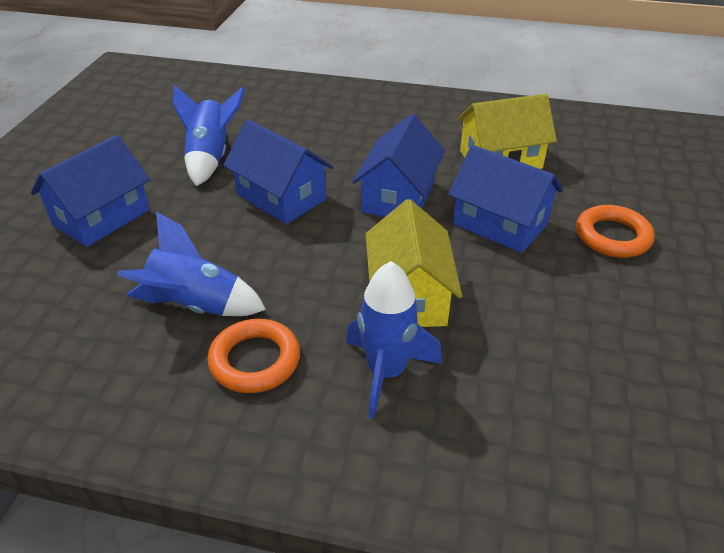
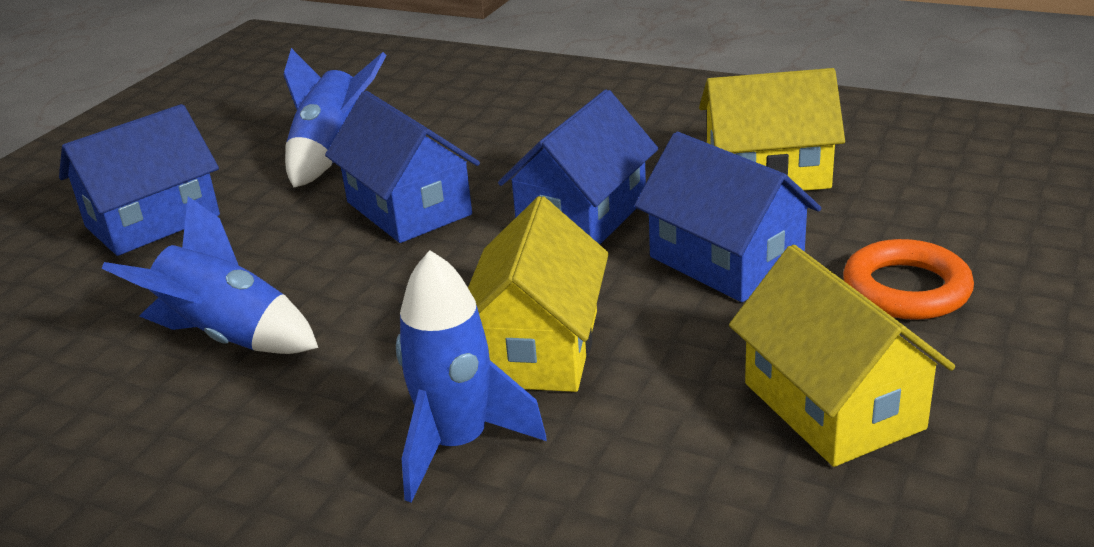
camera: 15 degrees right, 10 degrees down
(255, 360) = (277, 412): orange ring -> none
(602, 321) = (833, 405): none -> yellow house

